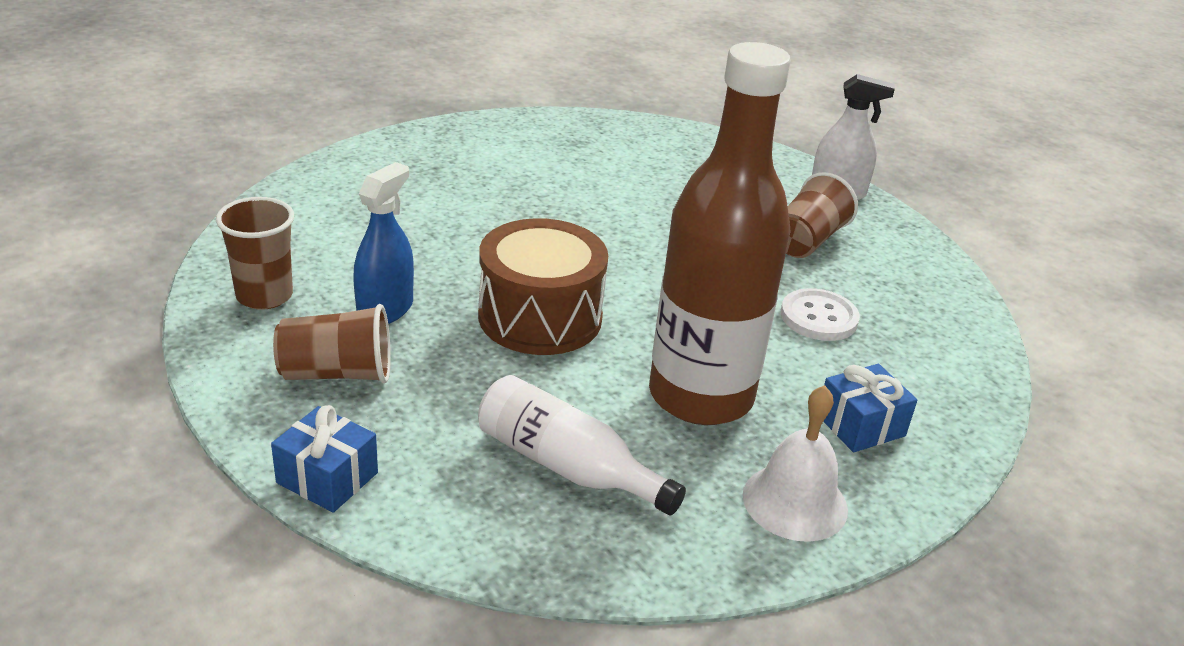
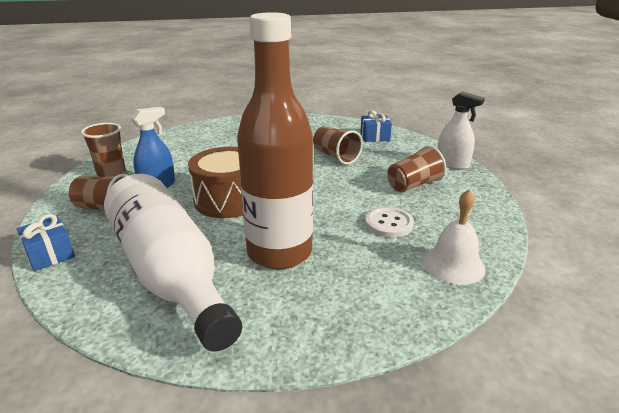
camera: 25 degrees right, 5 degrees down
(567, 466) = (170, 274): white bottle -> white bottle, size x1.80
(647, 201) = (335, 156): none -> brown cup
(795, 502) = (285, 323): white bell -> white bell (453, 265)
(860, 425) = (367, 287): blue gift -> blue gift (375, 137)

